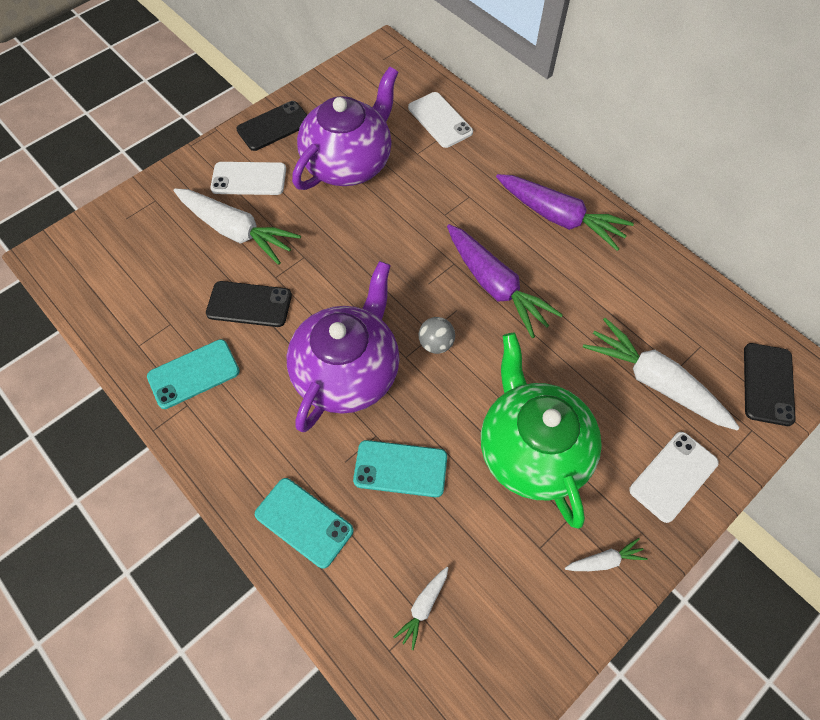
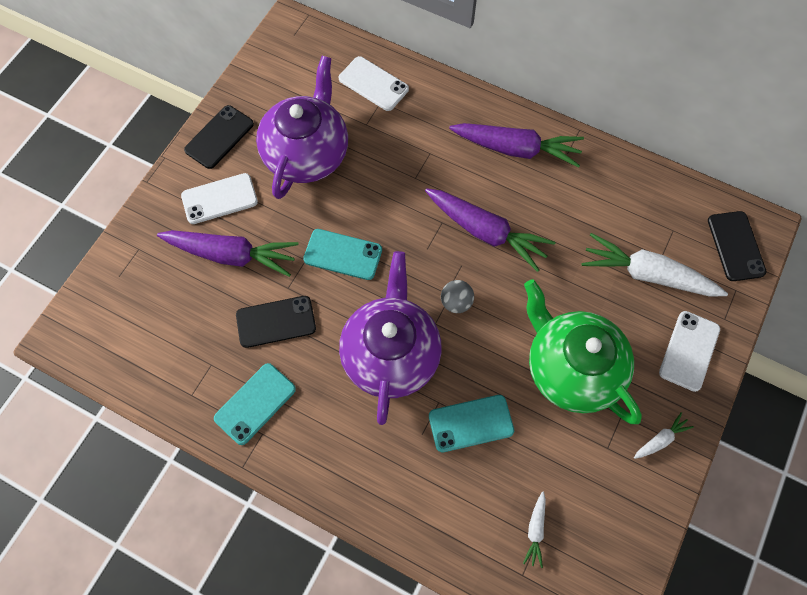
camera: 20 degrees left, 5 degrees up
(236, 231) = (231, 255): white carrot -> purple carrot
(304, 522) = (410, 498): turquoise phone -> turquoise phone (343, 254)

